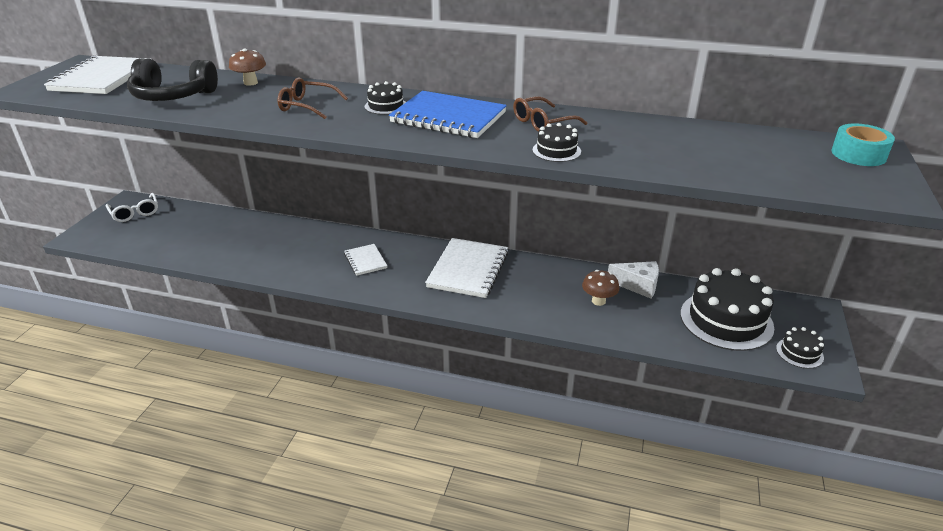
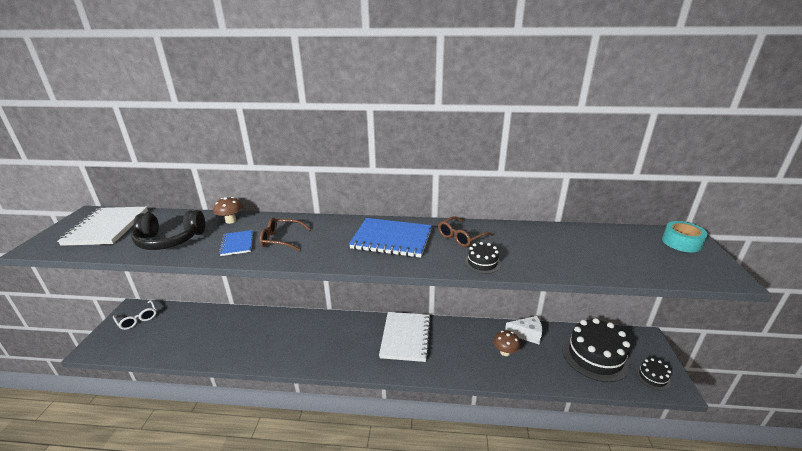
camera: 10 degrees left, 5 degrees down
(252, 106) = (237, 244): none -> blue notebook
(365, 261) = (328, 340): white notebook -> none
(386, 106) = (341, 233): black cake -> none

